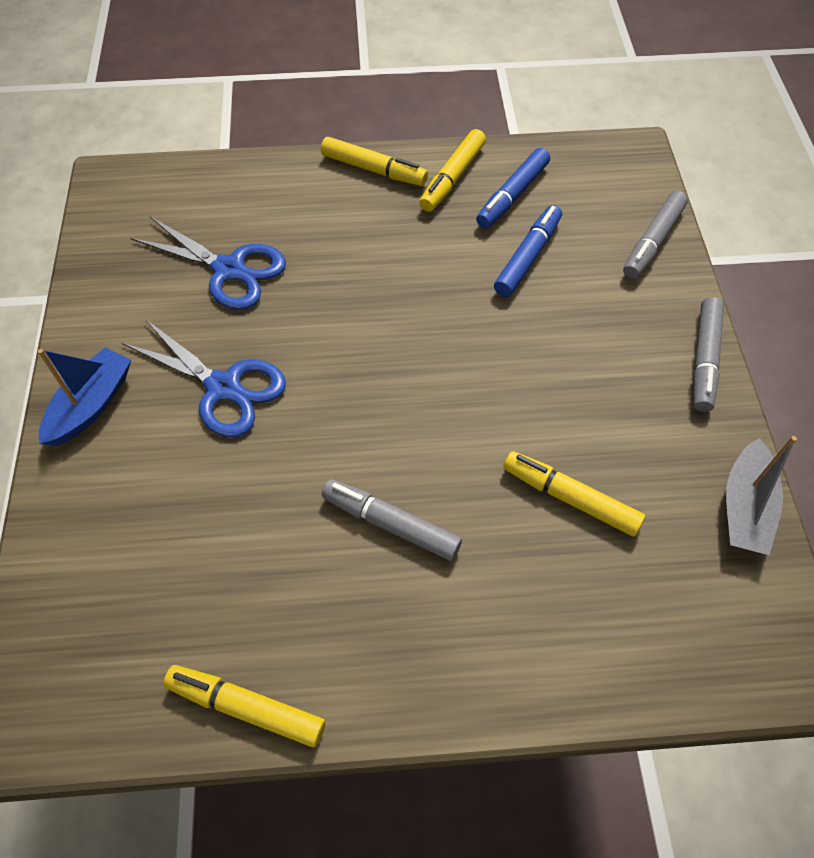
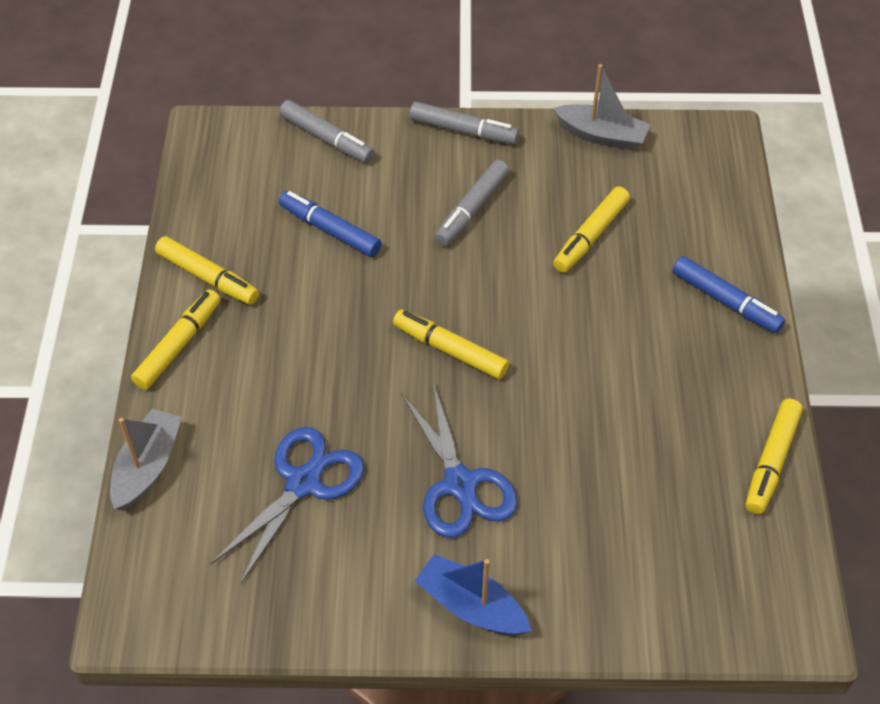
camera: 85 degrees left, 5 degrees down
(224, 387) = (460, 484): blue scissors -> blue scissors turned 120 degrees clockwise
(248, 169) = (147, 467): none -> grey boat
(386, 368) = (450, 350): none -> yellow marker
(391, 524) = (612, 357): grey marker -> grey marker (472, 209)
(512, 195) = (245, 231): blue marker -> blue marker (725, 301)

